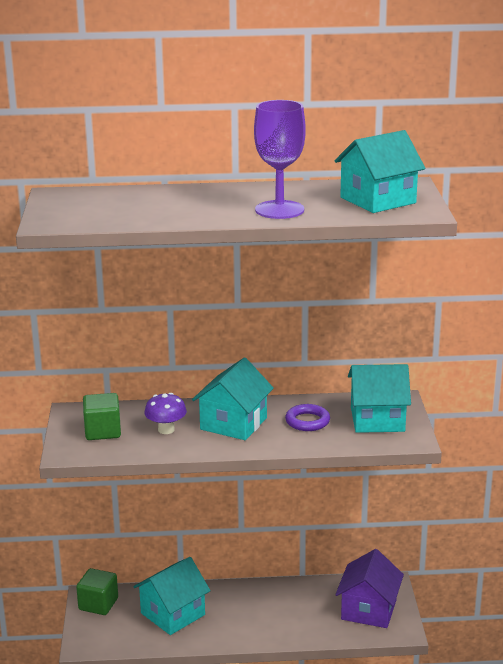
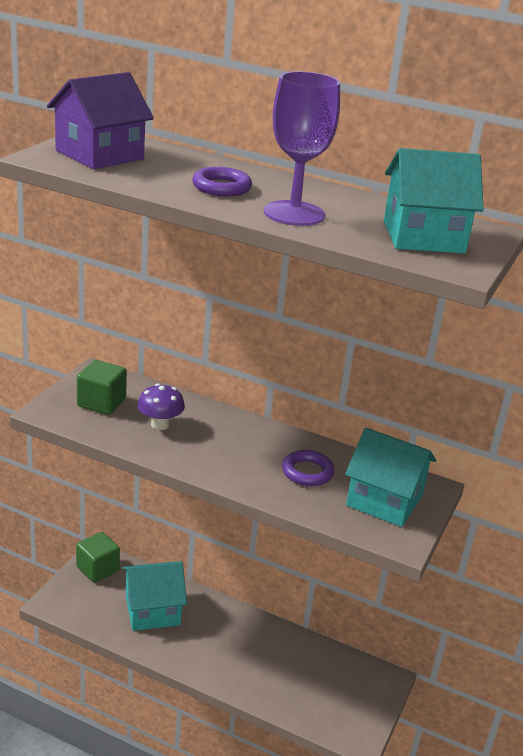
camera: 25 degrees right, 5 degrees up
(205, 206) = (221, 187): none -> purple ring
(233, 423) = (230, 444): turquoise house -> none
(368, 610) = (341, 697): purple house -> purple house (99, 155)

